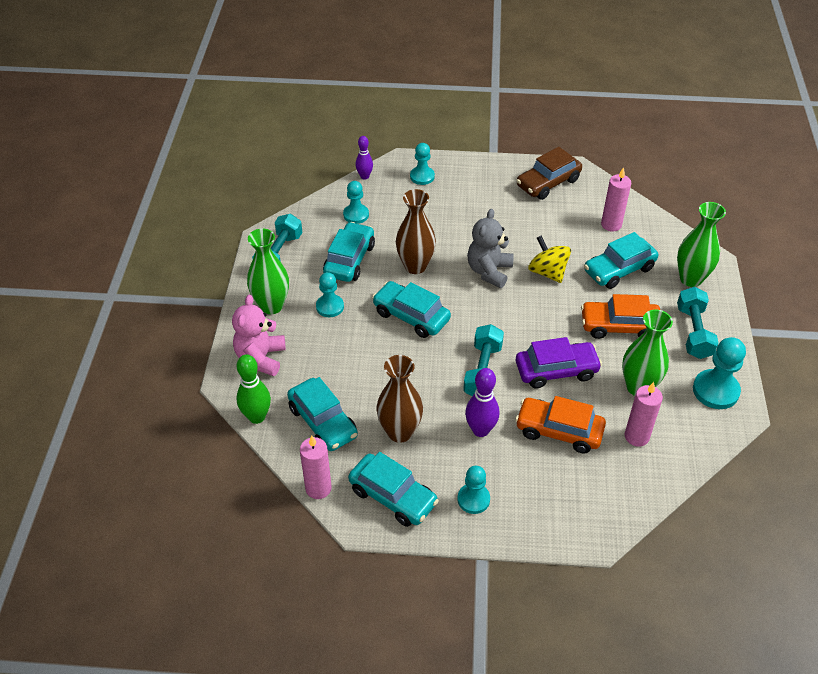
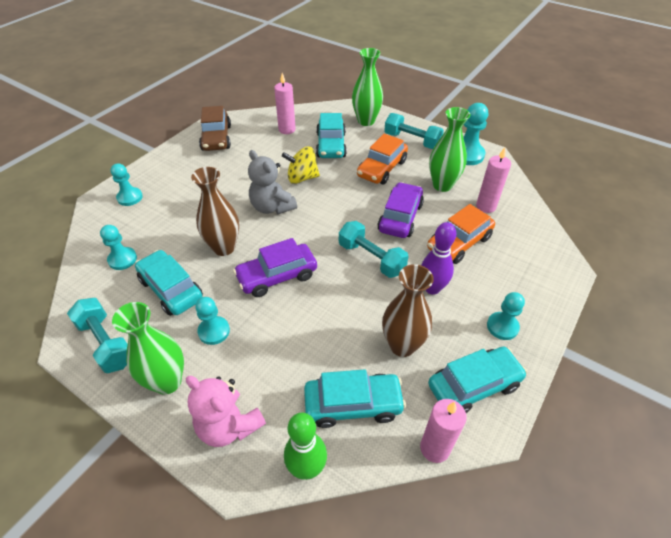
camera: 60 degrees left, 0 degrees up
(364, 176) = (84, 232): purple bowling pin -> none
(411, 316) = (277, 276): turquoise car -> purple car

